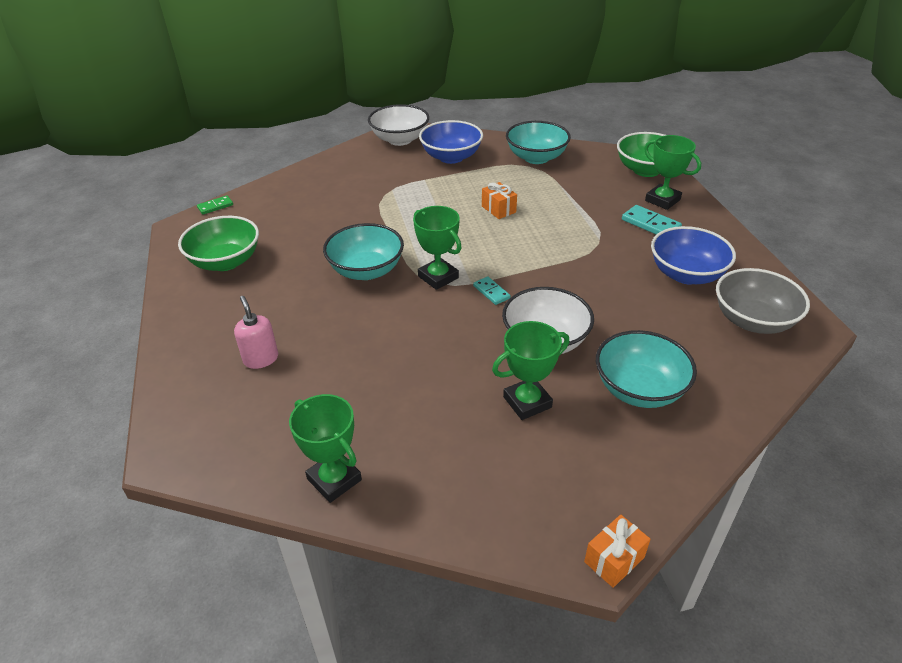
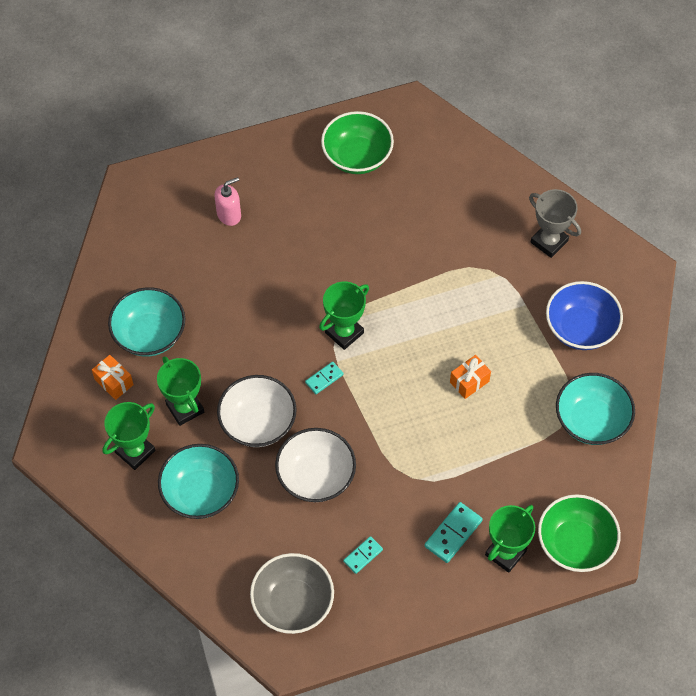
camera: 85 degrees right, 20 degrees up
(215, 206) = (450, 123): green domino -> none
(334, 479) = (110, 286): green trophy -> green trophy (135, 451)
(364, 165) = (549, 242): none -> grey trophy
(366, 270) = (351, 272): turquoise bowl -> turquoise bowl (149, 334)
(400, 139) = (617, 270): white bowl -> white bowl (316, 476)
(614, 559) = (45, 459): orange gift -> orange gift (114, 382)
(686, 274) = (363, 555): blue bowl -> turquoise domino

